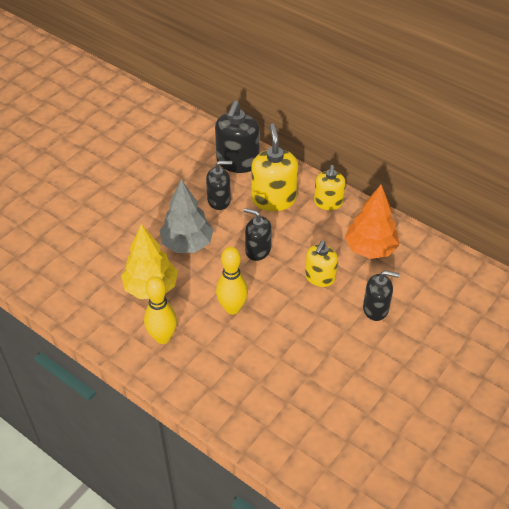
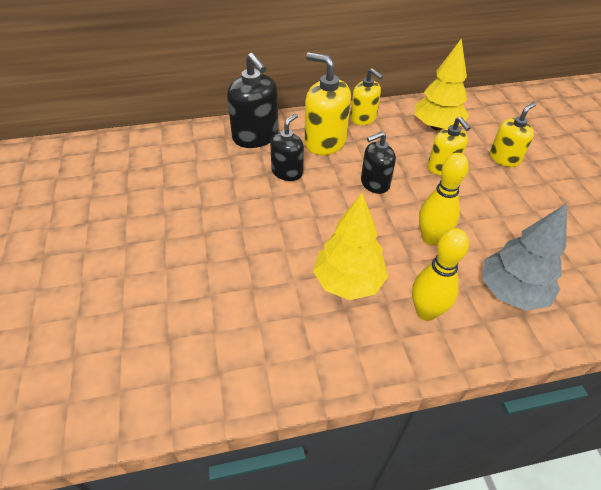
camera: 50 degrees left, 0 degrees up
(187, 244) = (317, 222): grey tree -> grey tree (511, 292)
(370, 249) = (436, 126): orange tree -> yellow tree
(375, 308) = (504, 158): black soap dispenser -> yellow soap dispenser

